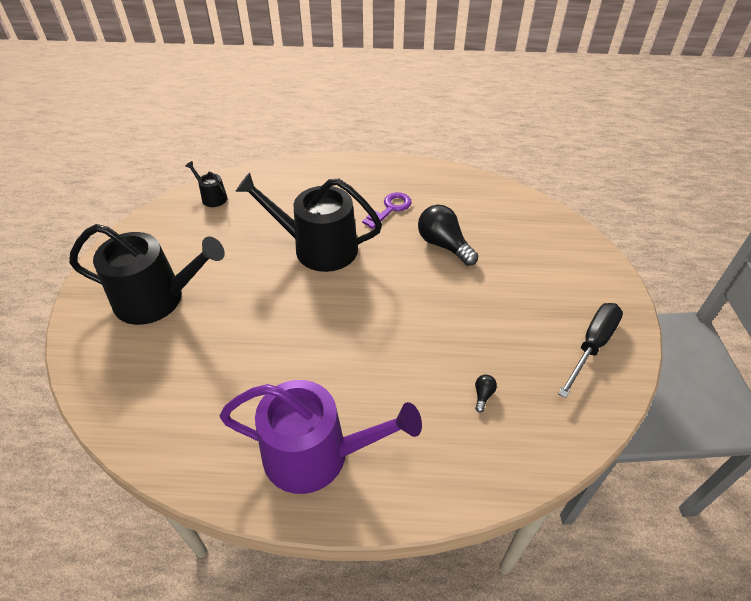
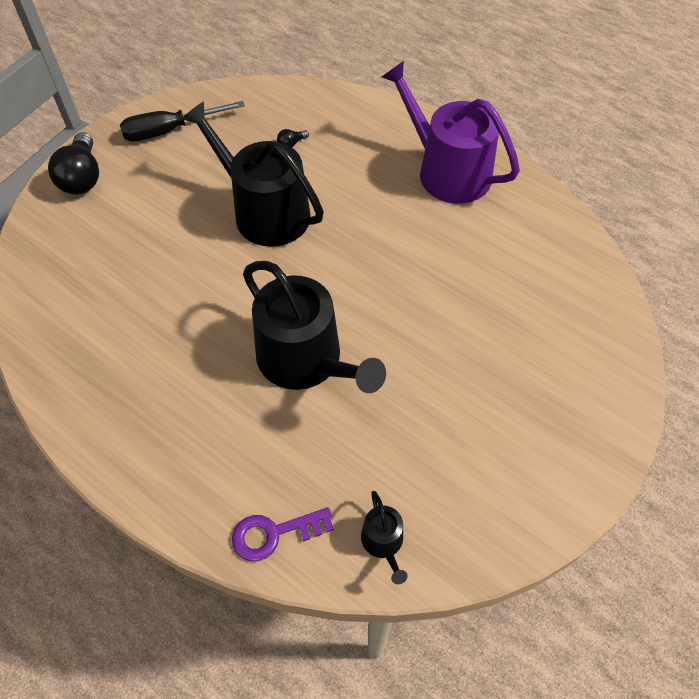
camera: 145 degrees left, 10 degrees up
(157, 298) = (525, 393): black watering can -> black watering can (264, 211)
(390, 209) = (175, 369): purple key -> purple key (274, 534)
(444, 245) = (173, 283): black light bulb -> black light bulb (82, 177)

